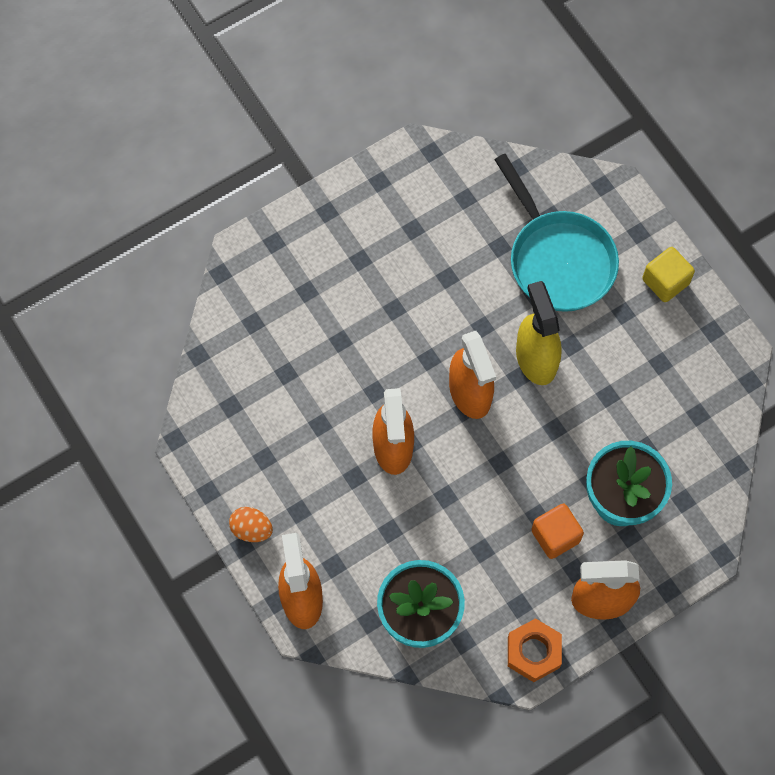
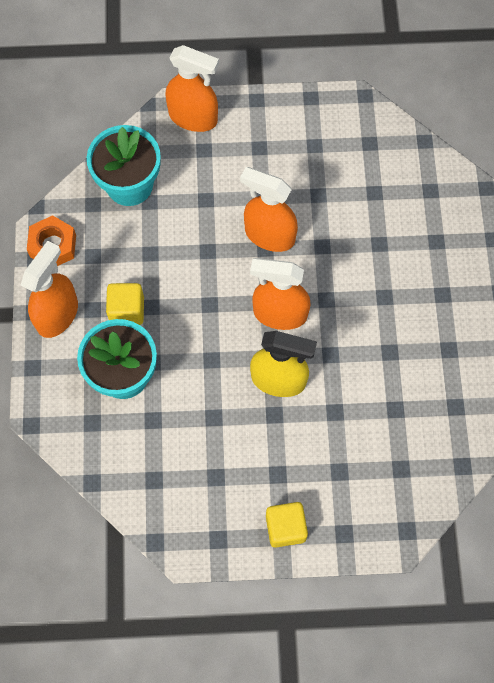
camera: 120 degrees right, 0 degrees up
(251, 529) = (265, 111): orange egg -> none
(555, 536) = (127, 310): orange cube -> yellow cube
(558, 259) = (356, 449): turquoise pan -> none

